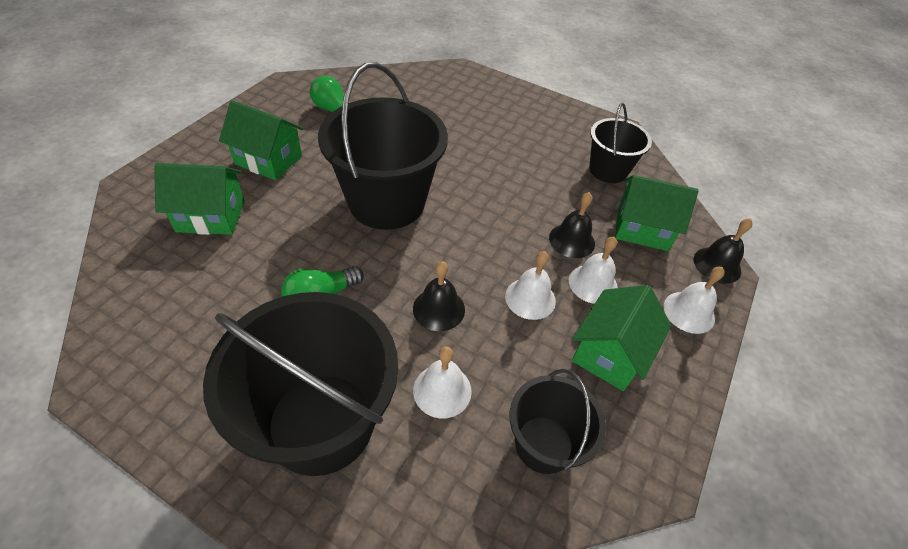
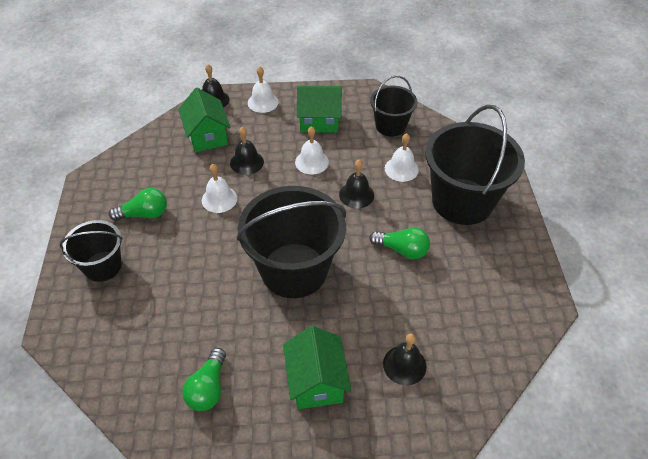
camera: 120 degrees left, 0 degrees up
(211, 216) = (404, 365): green house -> black bell
(546, 144) = (144, 214): none -> green light bulb
(593, 283) = (276, 142): white bell -> white bell (219, 199)
(608, 170) = (153, 170): black bucket -> black bucket (102, 266)

